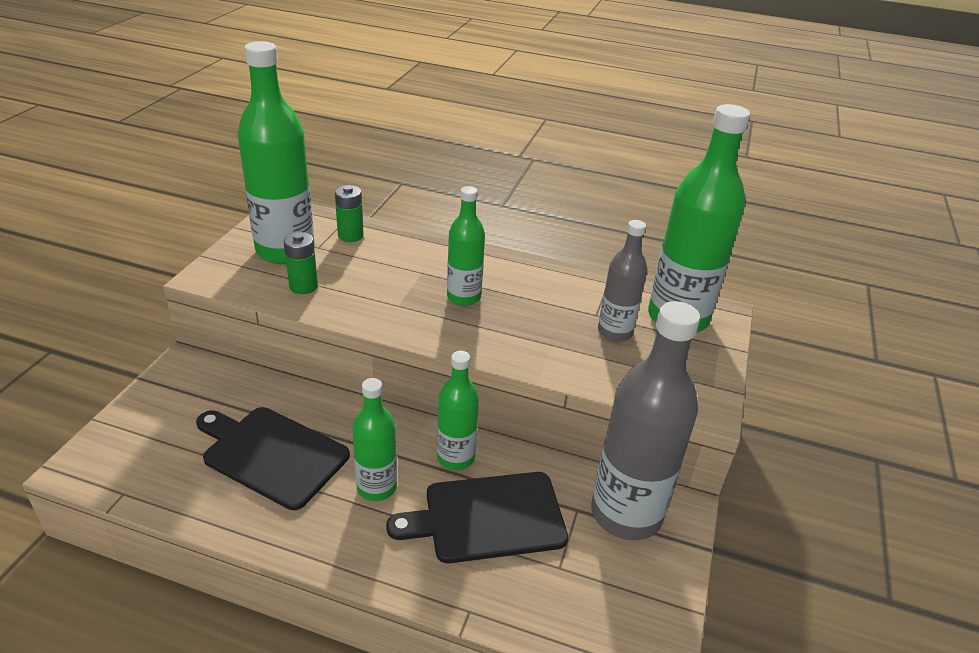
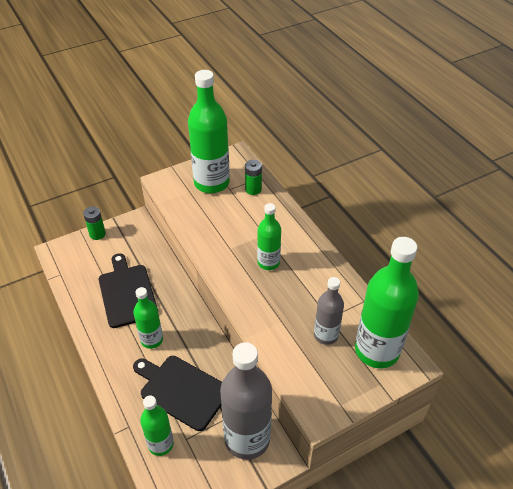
camera: 45 degrees right, 10 degrees up
(303, 286) = (198, 211): green battery -> green battery (97, 234)
(455, 457) = (200, 349): green bottle -> green bottle (160, 444)

